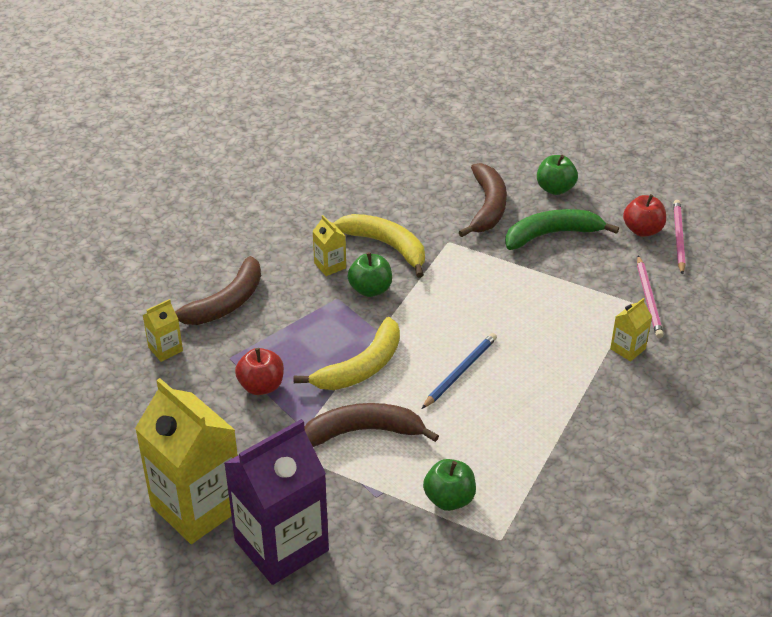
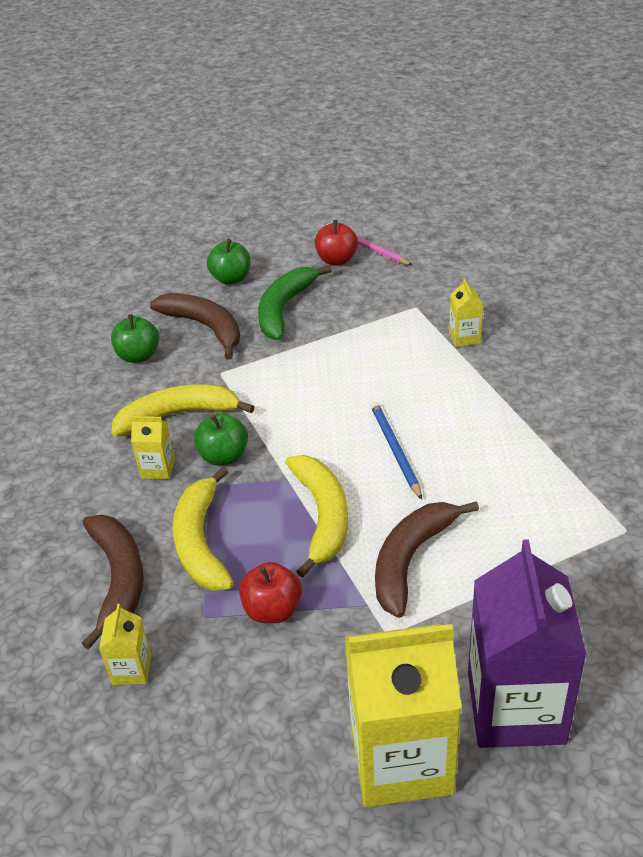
camera: 50 degrees left, 0 degrees up
(287, 322) = (201, 541): none -> yellow banana
(449, 499) = (550, 540): green apple -> green apple (138, 356)
(648, 299) = (419, 297): pink pencil -> none

